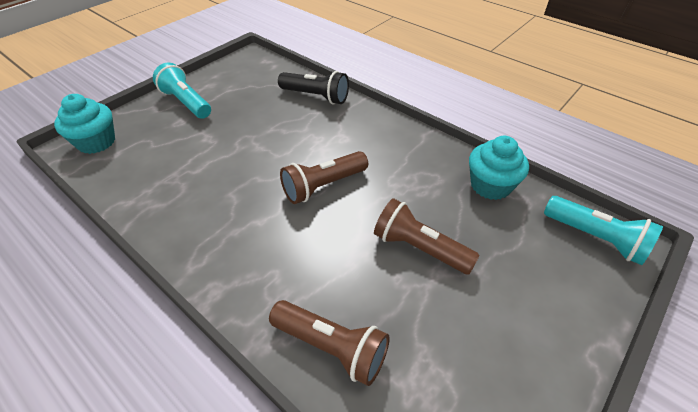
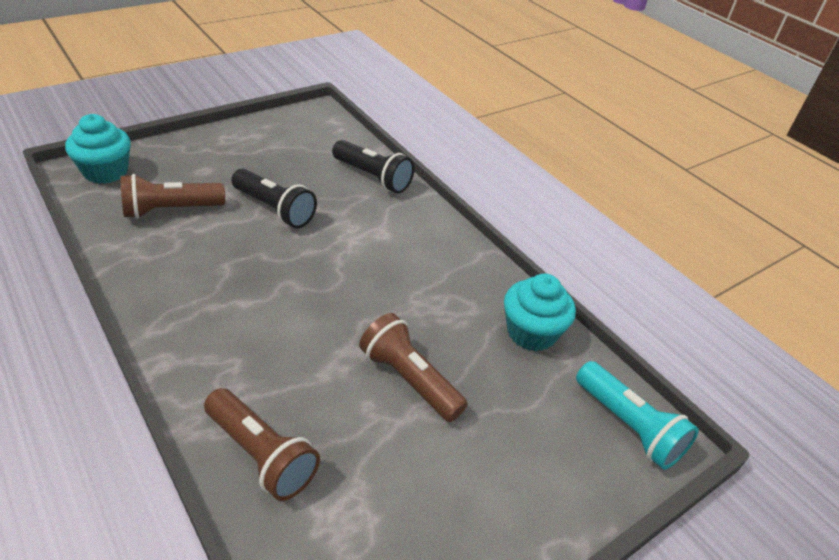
camera: 10 degrees right, 5 degrees down
(186, 102) = (221, 150): turquoise flashlight -> none
(251, 139) = (274, 209): none -> black flashlight
(323, 186) = (332, 282): brown flashlight -> brown flashlight (171, 210)

